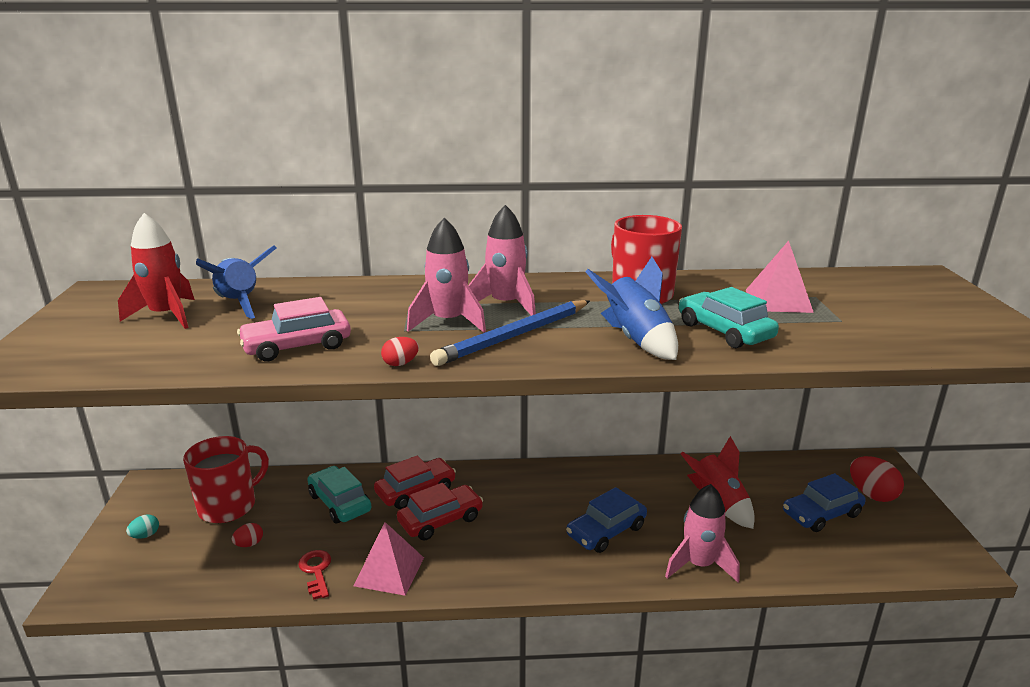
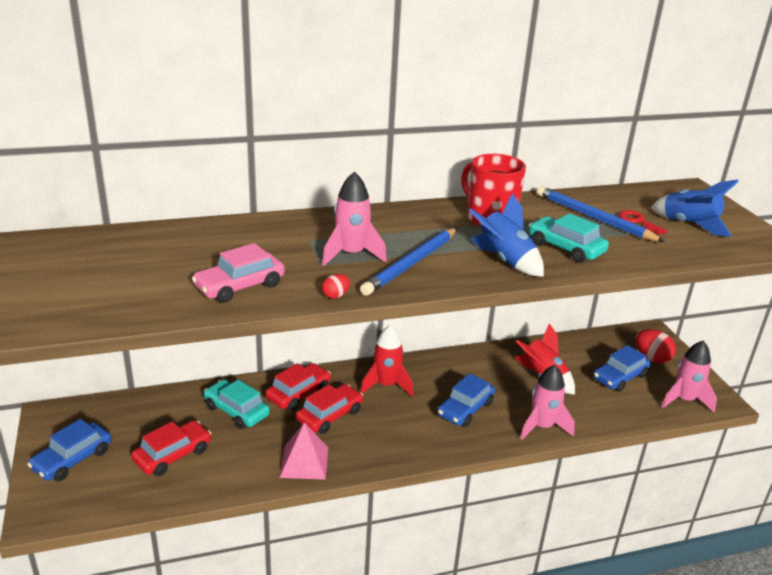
camera: 15 degrees left, 5 degrees up
(145, 535) = (72, 459): turquoise egg -> blue car
(167, 316) = (101, 265): red rocket -> red rocket (386, 385)
(229, 506) = (137, 425): red mug -> none
(239, 304) = (159, 249): blue rocket -> blue rocket (689, 225)
(249, 544) = (173, 455): red egg -> red car
(316, 571) = (243, 470): red key -> red key (638, 222)
(506, 305) = (389, 235): pink rocket -> pink rocket (684, 400)
(778, 301) = (594, 218): pink pyramid -> blue pencil

